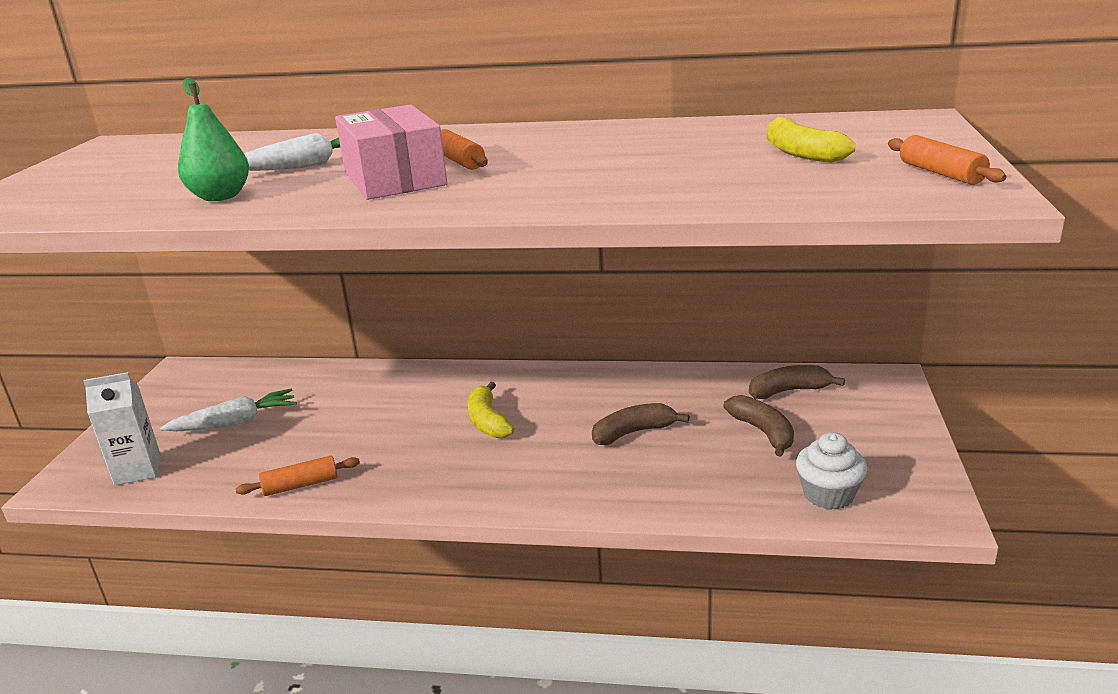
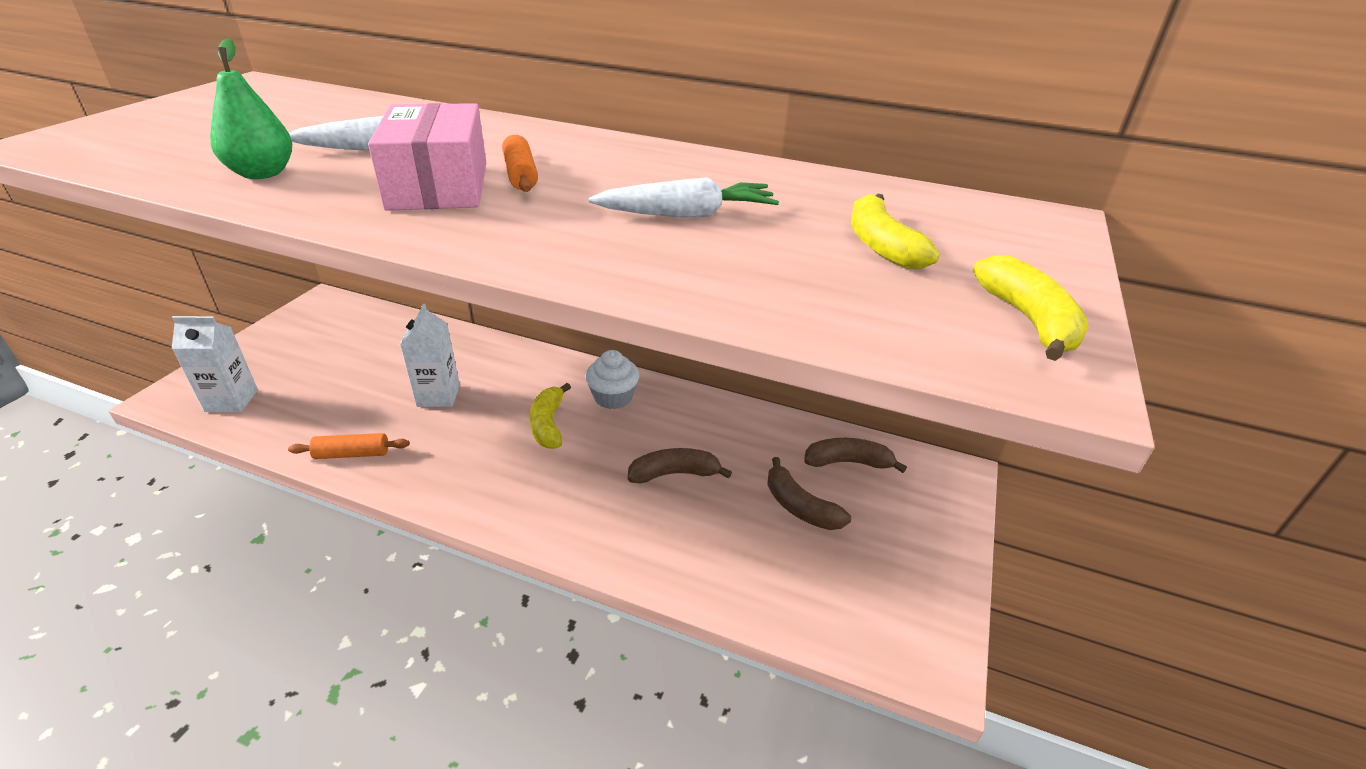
camera: 10 degrees right, 10 degrees up
(235, 422) = (335, 369): white carrot -> white carrot (686, 215)
(360, 422) = (438, 396): none -> white carton
(763, 432) = (799, 507): brown banana -> brown banana turned 150 degrees clockwise
(828, 494) = (831, 606): white cupcake -> white cupcake (613, 397)
(941, 173) = (1028, 320): orange rolling pin -> yellow banana

